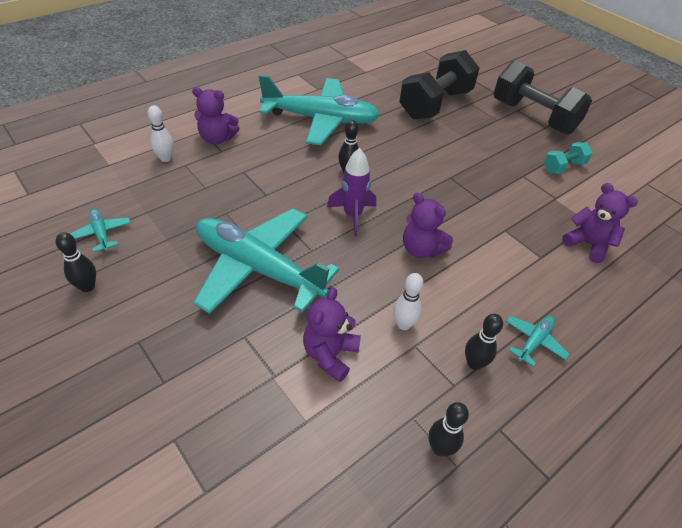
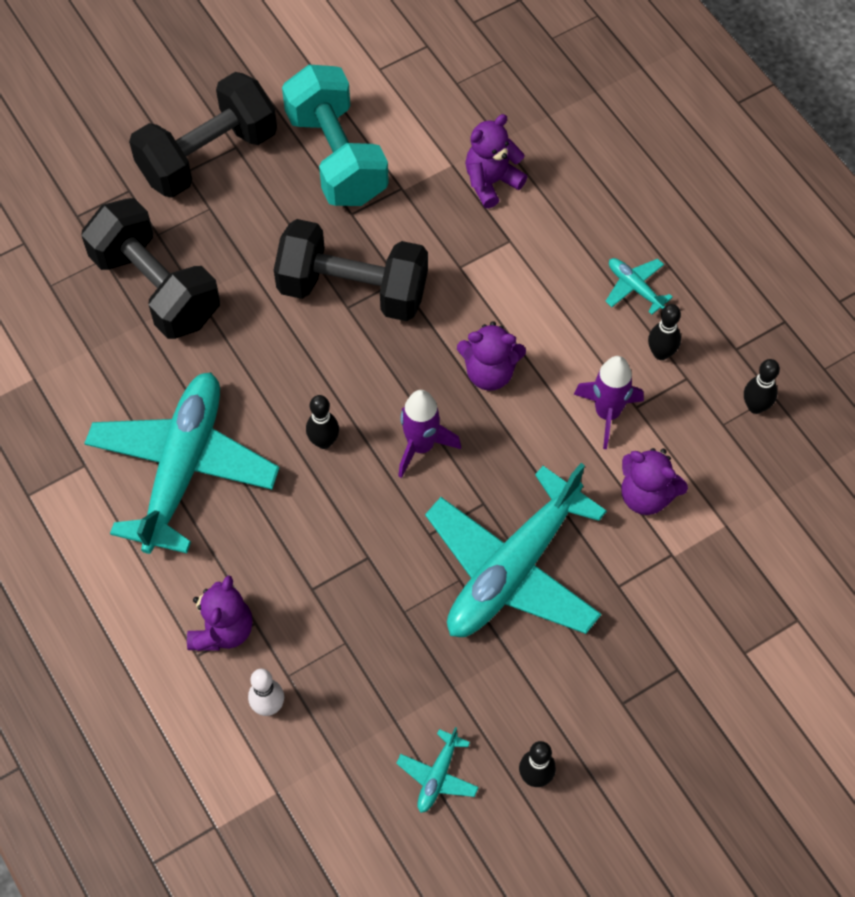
camera: 80 degrees left, 15 degrees up
(101, 234) = (437, 776): turquoise plane -> turquoise plane turned 45 degrees counterclockwise
(403, 324) = (607, 413): white bowling pin -> purple rocket
(421, 249) = (489, 372): purple teddy bear -> purple teddy bear turned 45 degrees clockwise
(464, 179) = (353, 290): none -> black dumbbell
(563, 167) = (336, 157): turquoise dumbbell -> turquoise dumbbell, size x2.10

